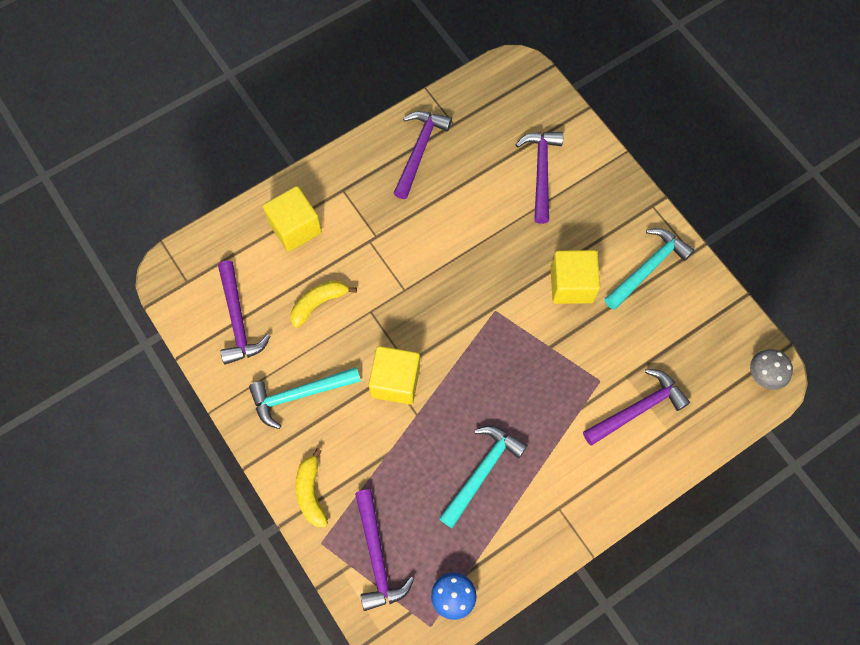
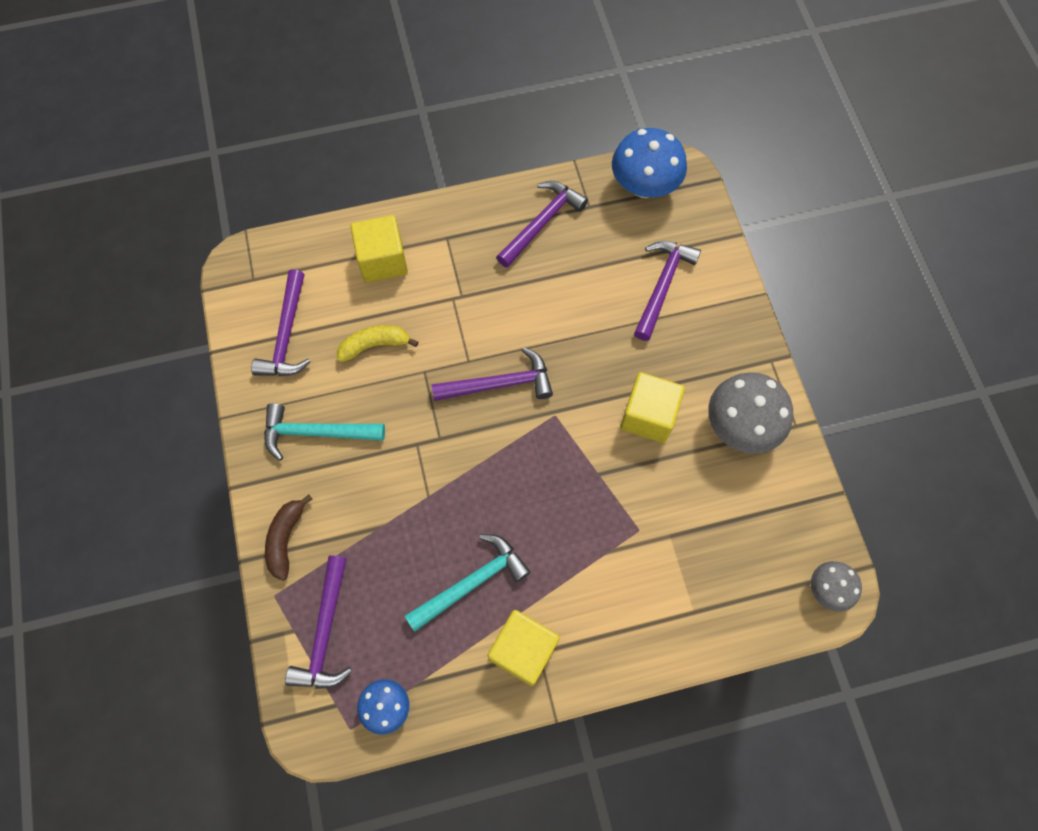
camera: 20 degrees right, 0 degrees up
(311, 493) = (286, 539): yellow banana -> brown banana
(395, 381) = (420, 453): yellow cube -> yellow cube (523, 650)
(493, 91) = (644, 186): none -> blue mushroom
(638, 409) = (669, 576): purple hammer -> purple hammer (499, 384)
(648, 268) = (740, 426): turquoise hammer -> grey mushroom

